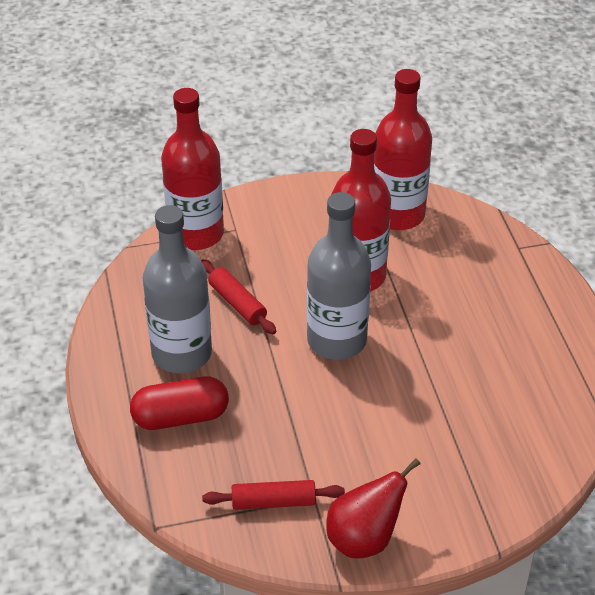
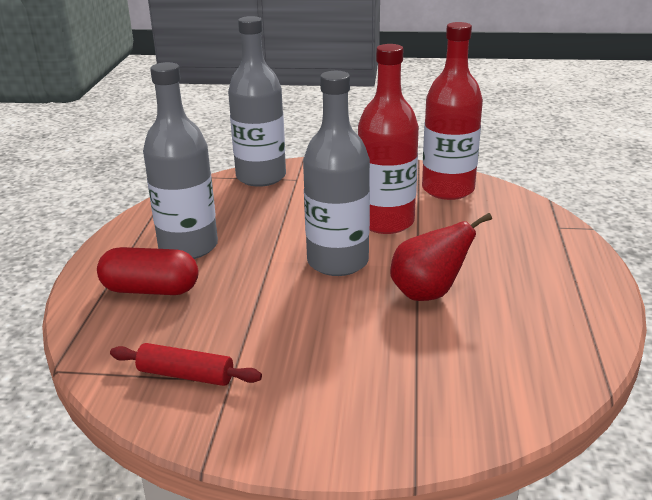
camera: 20 degrees right, 15 degrees down
(196, 234) = (261, 177): red bottle -> grey bottle
(237, 303) = (263, 223): red rolling pin -> none
(364, 539) = (259, 432): red pear -> red pear (428, 293)

